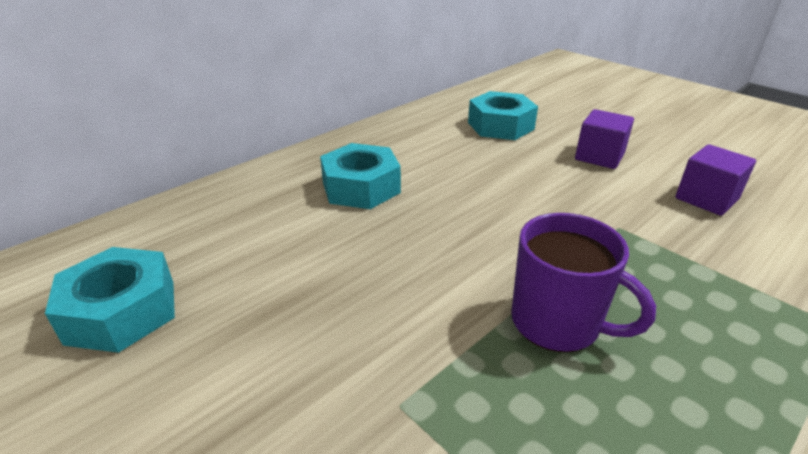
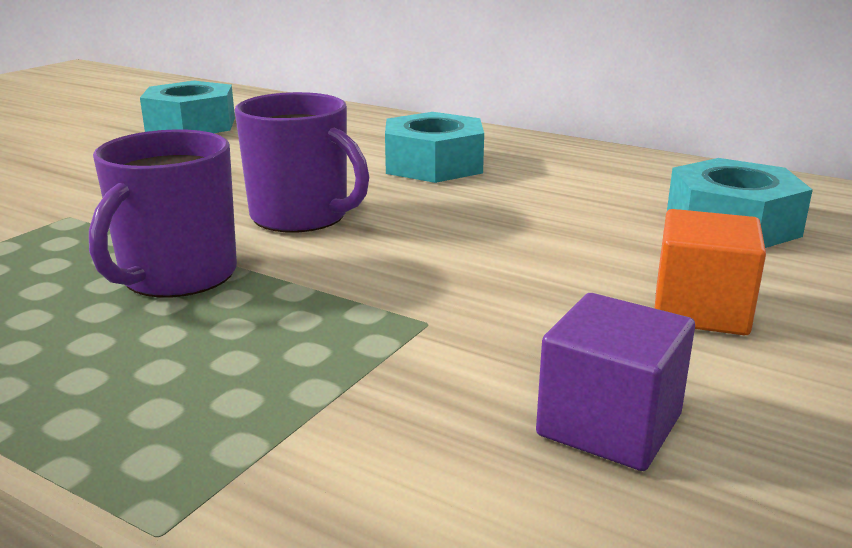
camera: 75 degrees right, 10 degrees down
(450, 255) = (301, 217): none -> purple mug
(599, 157) = (700, 310): purple cube -> orange cube

